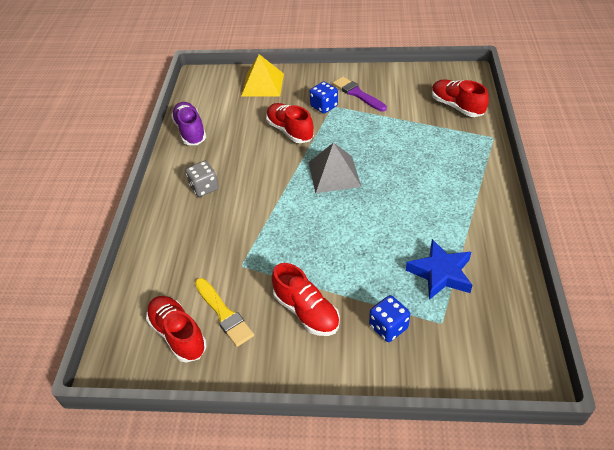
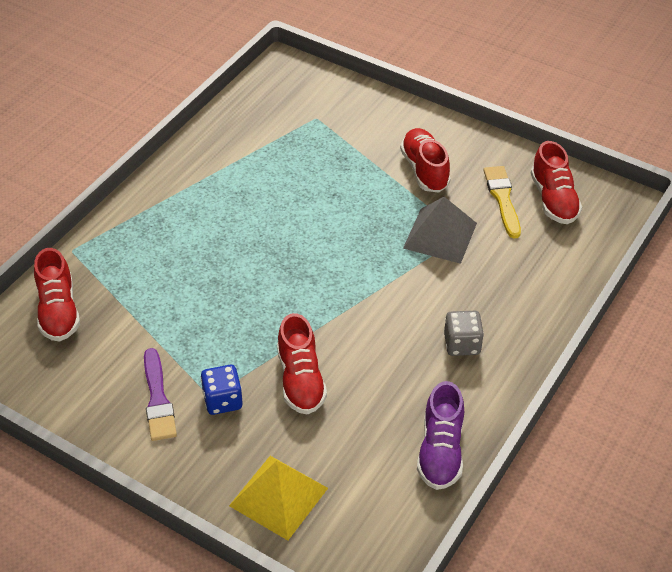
camera: 155 degrees left, 0 degrees up
(334, 174) = (294, 289): grey pyramid -> grey pyramid (440, 235)
(388, 327) = (362, 132): blue dice -> none
(440, 273) = (280, 149): blue star -> none

